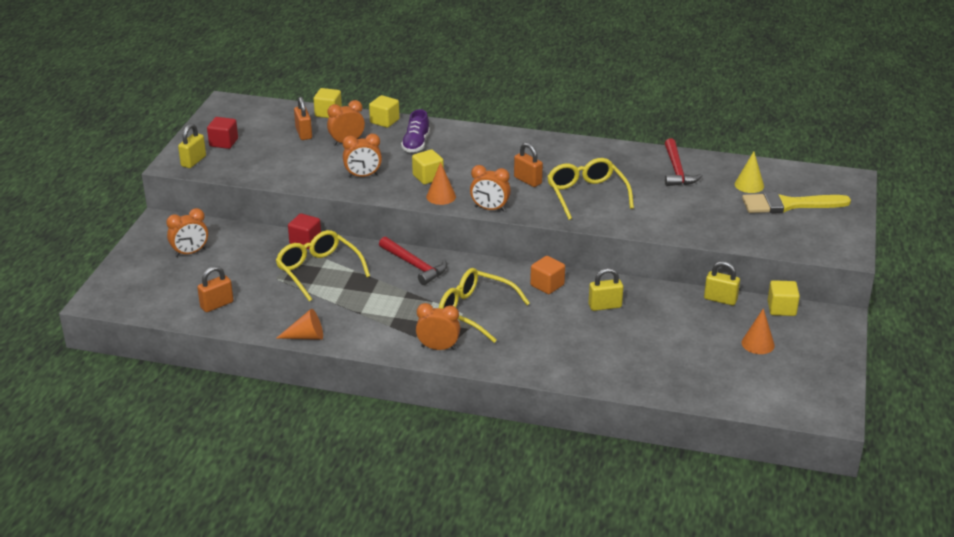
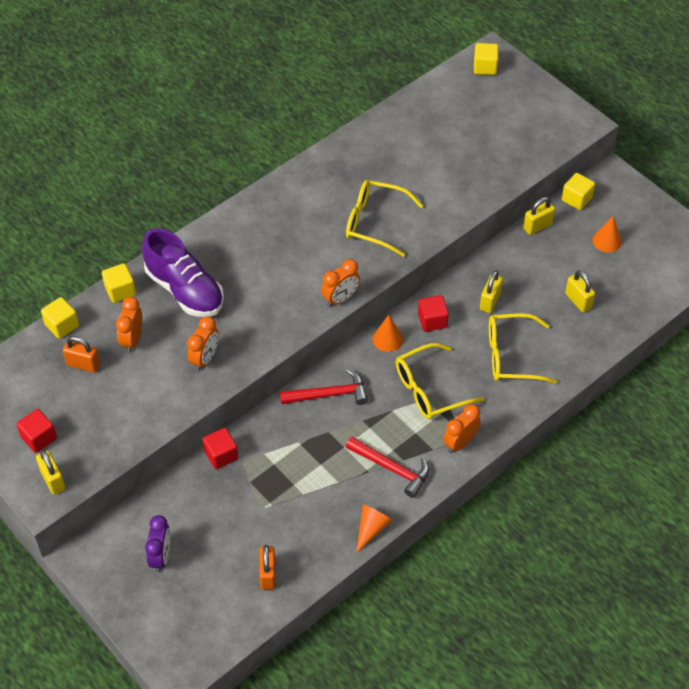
camera: 55 degrees left, 20 degrees up
(190, 252) = (161, 556): orange clock -> purple clock
(318, 271) = (278, 469): yellow glasses -> yellow glasses (511, 356)
(416, 144) = (185, 290): purple shoe -> purple shoe, size x1.74
(428, 177) = (250, 312): yellow cube -> yellow cube (485, 67)
(441, 196) = (291, 321): orange cone -> orange cone (387, 339)
(528, 180) = (318, 247): orange padlock -> none
(547, 285) = (432, 321): orange cube -> red cube
(667, 353) = (578, 301): none -> yellow padlock
(677, 170) = (389, 143): red hammer -> red hammer (392, 468)
(749, 185) = (449, 115): yellow cone -> none
(789, 205) = (496, 111): yellow brush -> none

